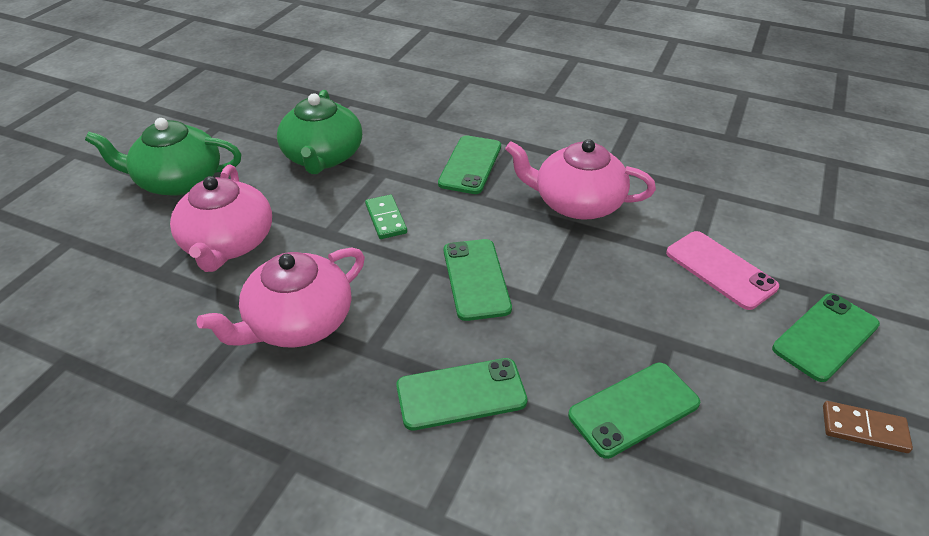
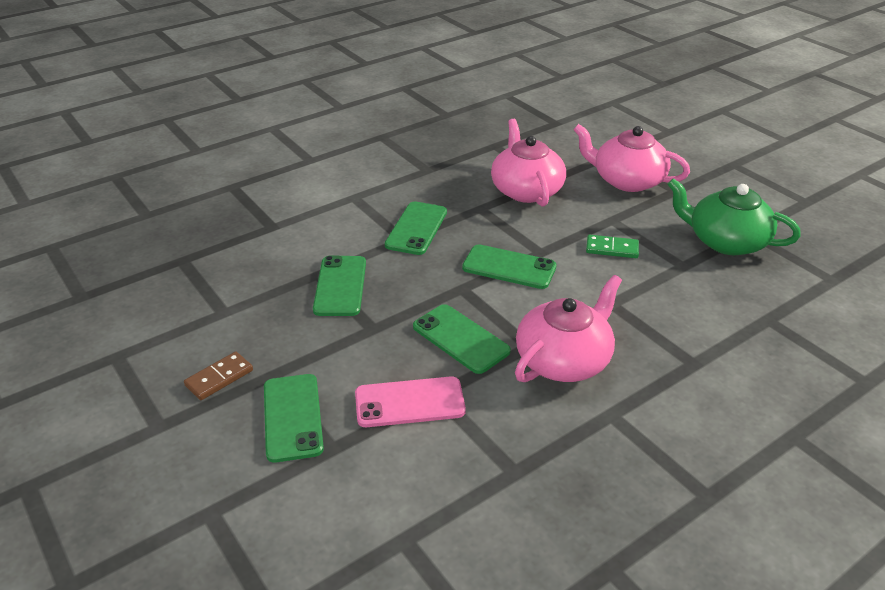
camera: 120 degrees right, 5 degrees down
(178, 181) = (722, 173): green teapot -> none
(470, 165) = (667, 318): green phone -> green phone (460, 339)

